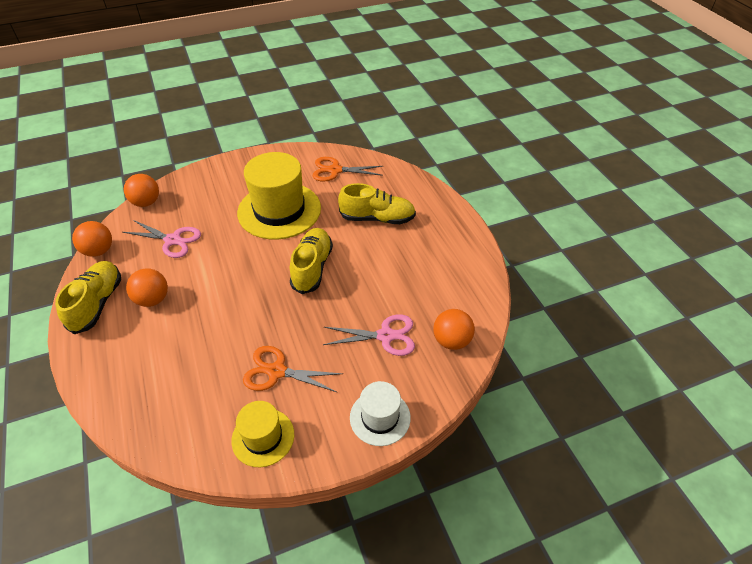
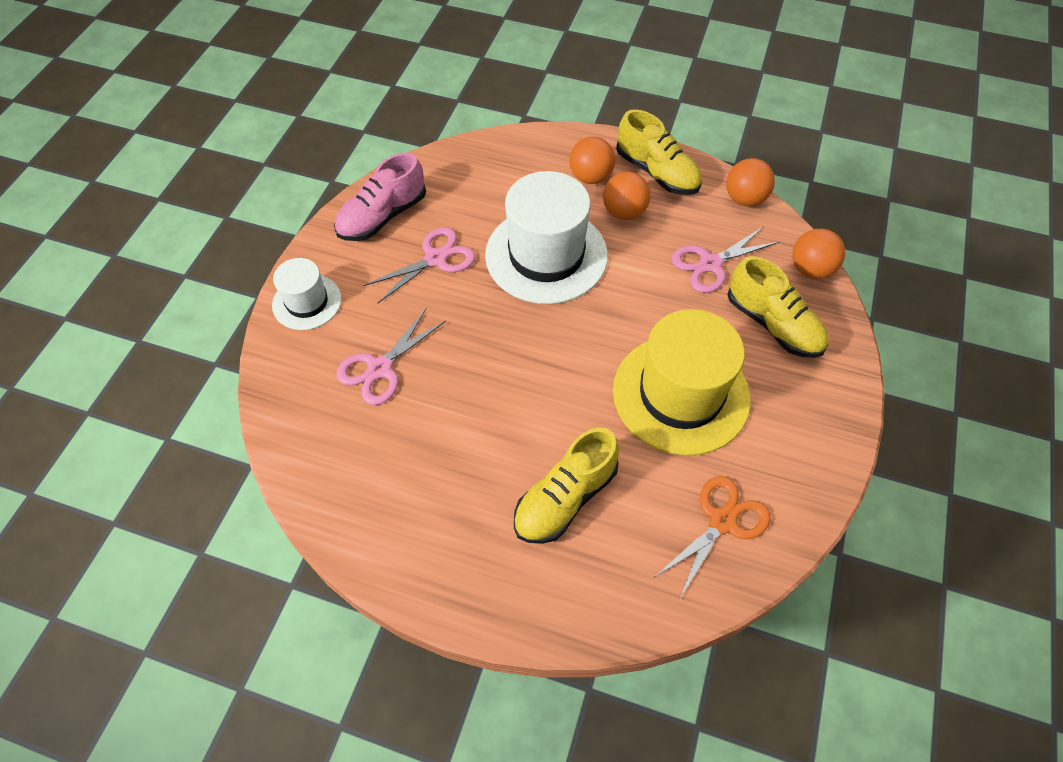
camera: 130 degrees right, 10 degrees up
(225, 315) = (546, 255): none -> white hat
(263, 437) = (382, 216): yellow hat -> pink shoe
(277, 371) = (435, 259): orange scissors -> pink scissors
(312, 267) = (542, 366): yellow shoe -> yellow shoe (773, 324)
(451, 340) = (310, 423): orange ball -> orange ball (590, 177)

